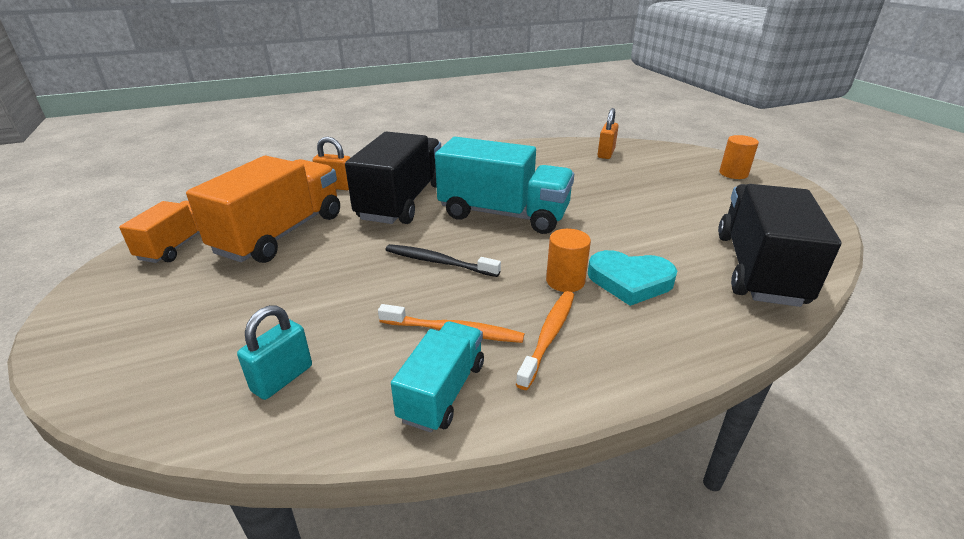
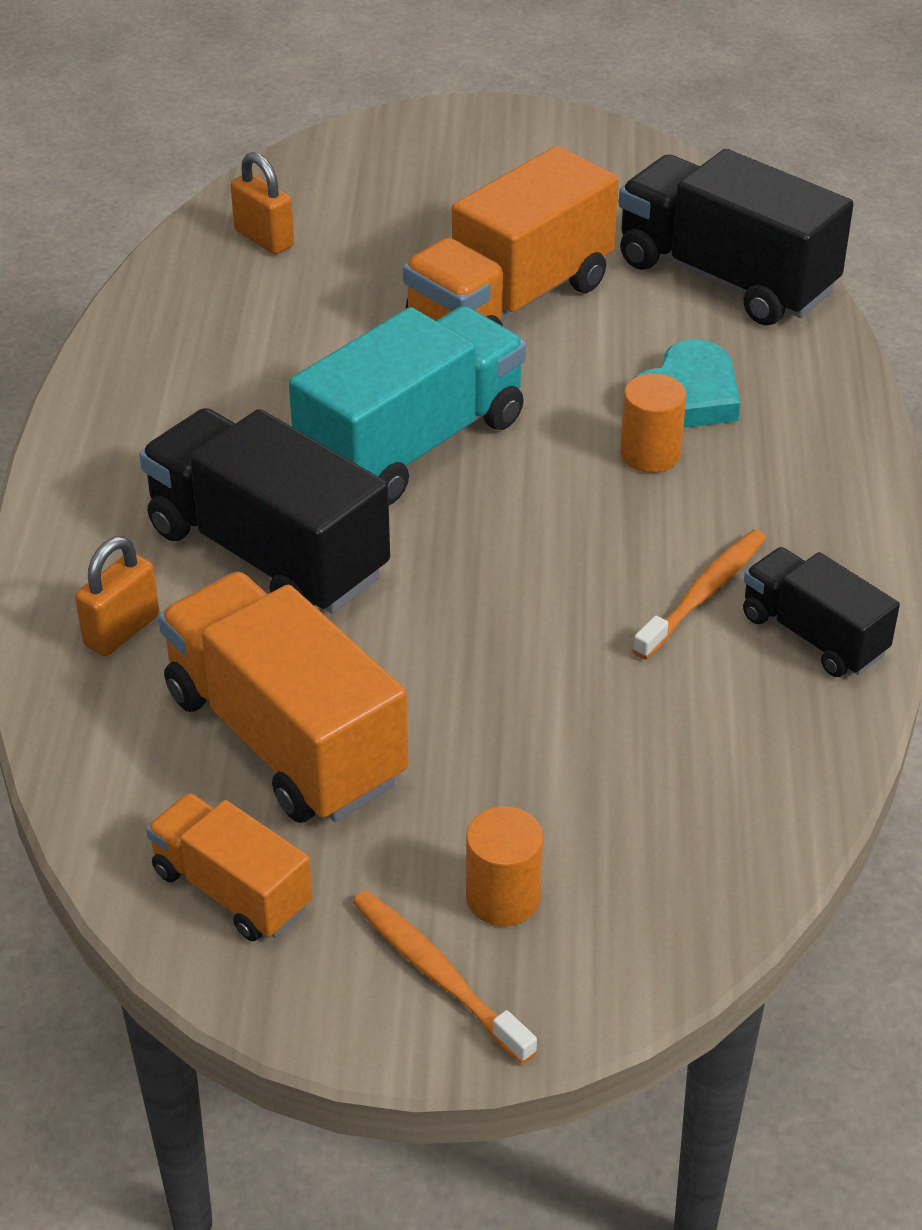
camera: 65 degrees left, 10 degrees up
(282, 378) = (716, 776): turquoise padlock -> none
(438, 262) = (518, 563): black toothbrush -> none
(442, 391) = (813, 635): turquoise truck -> black truck
(549, 336) = (760, 513): orange toothbrush -> orange toothbrush (437, 974)
(640, 212) = (510, 302): none -> orange truck
(733, 173) = (457, 150): orange cylinder -> orange cylinder (503, 897)

